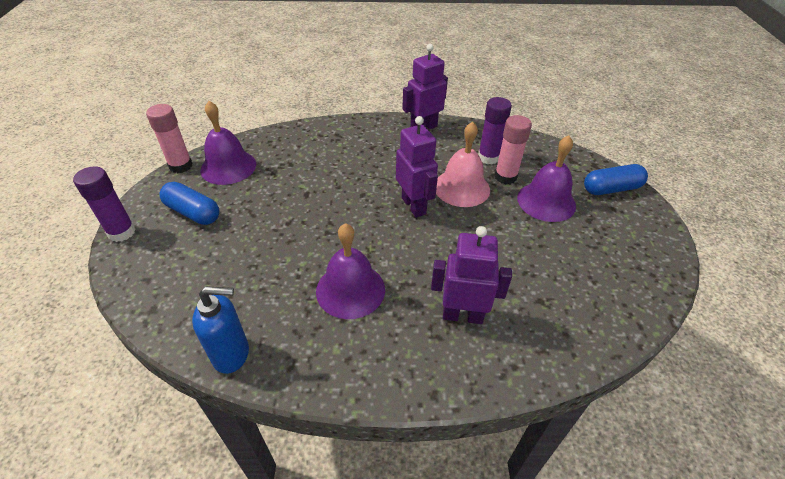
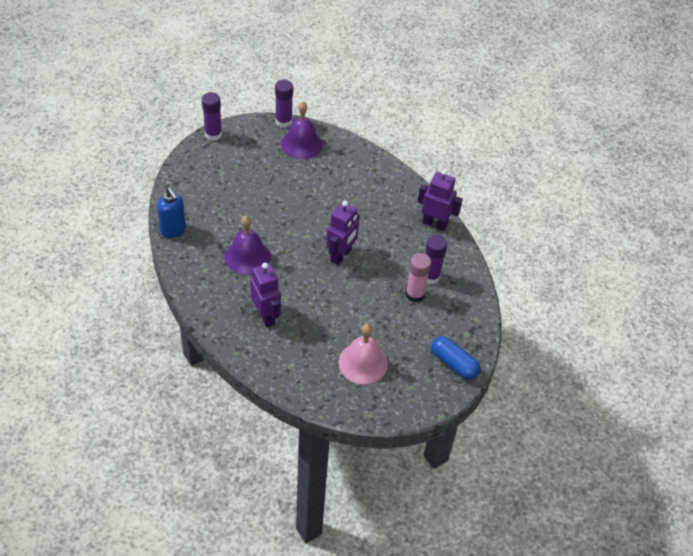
camera: 55 degrees right, 5 degrees up
(181, 166) = (283, 121): pink glue stick -> purple glue stick
(193, 212) = (250, 154): blue capsule -> none
(461, 187) = (381, 274): pink bell -> pink bell (363, 363)
(546, 201) = (405, 327): purple bell -> none

